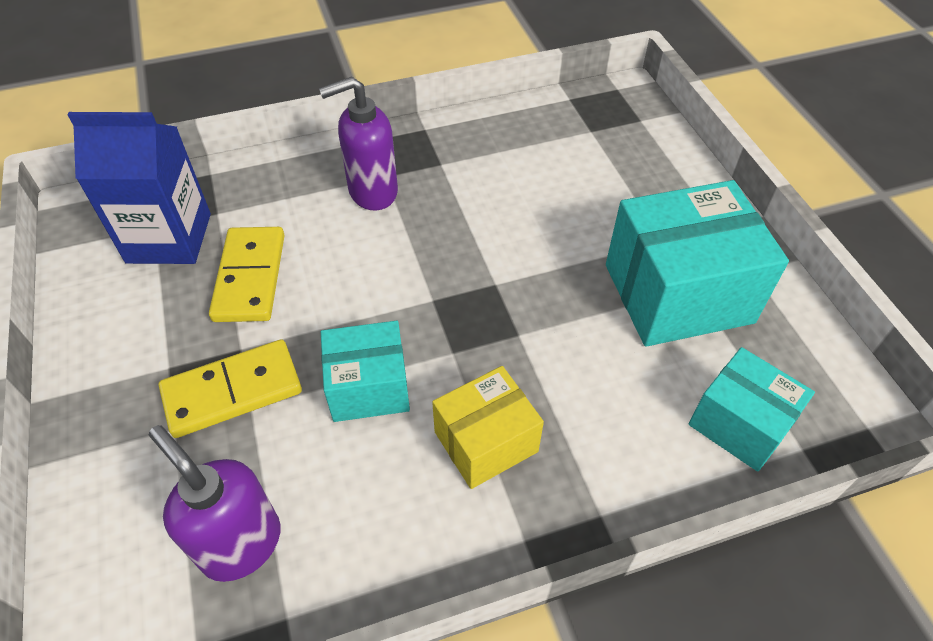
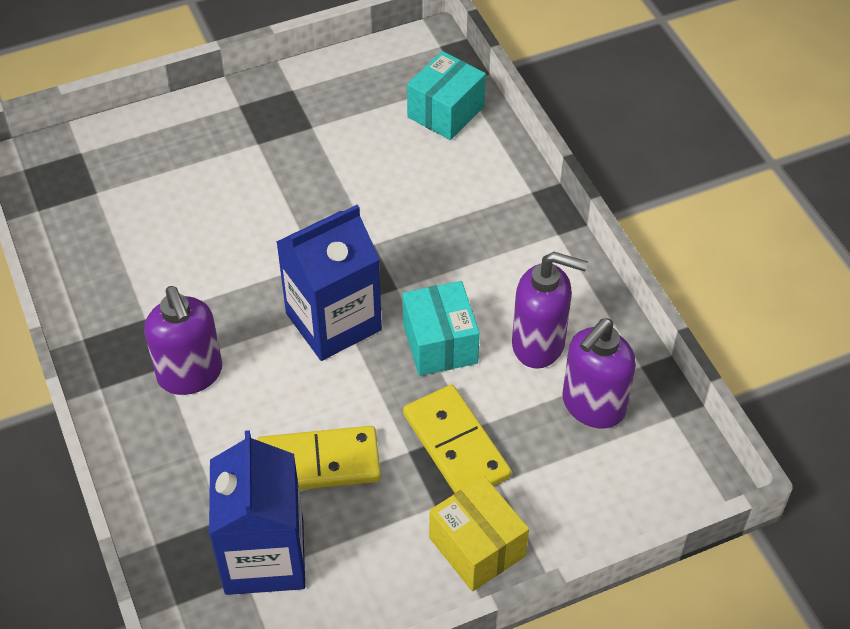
camera: 95 degrees left, 0 degrees up
(347, 492) = (539, 344): none -> purple soap dispenser
(415, 295) = (333, 322): none -> blue carton
(486, 442) = (482, 260): yellow box -> yellow box (477, 547)
(678, 293) = (321, 138): turquoise box -> none

